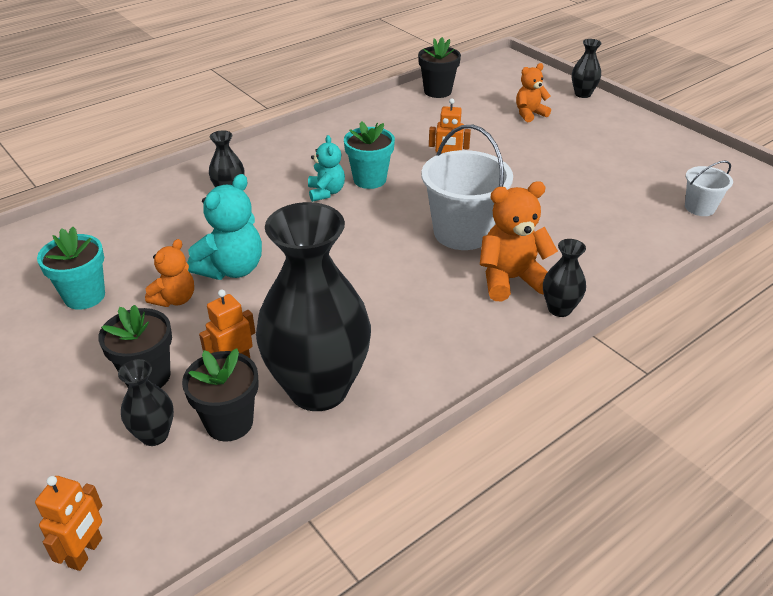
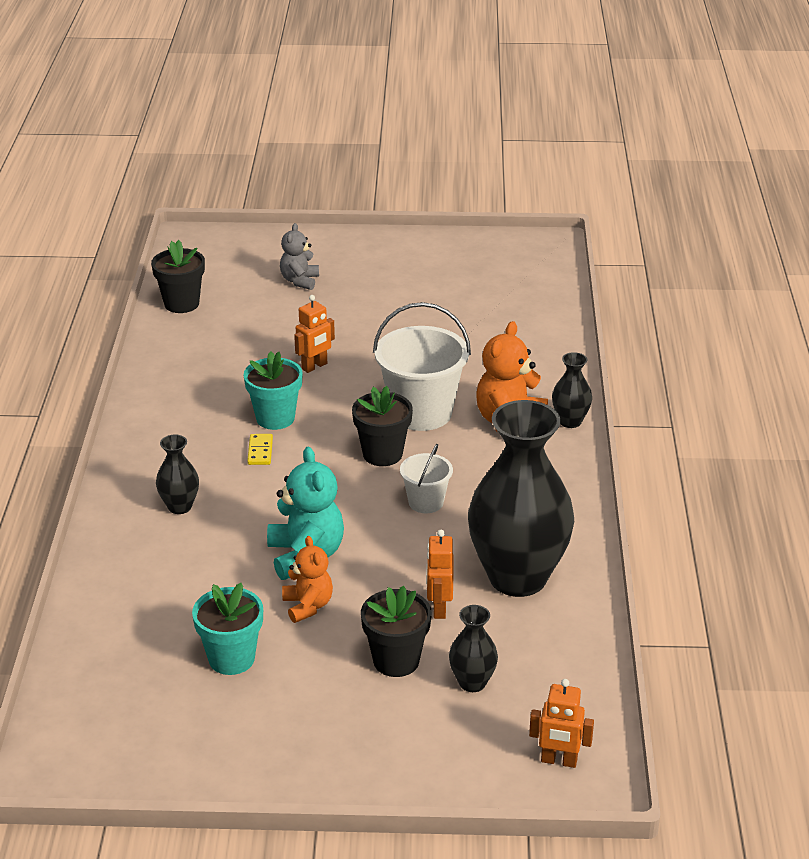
camera: 50 degrees left, 5 degrees down
(86, 552) = (559, 761): orange robot -> orange robot turned 135 degrees clockwise
(229, 422) = (503, 638): black flower pot -> black flower pot (382, 454)
(326, 192) = (260, 451): turquoise teddy bear -> yellow domino
(529, 114) = (300, 281): orange teddy bear -> grey teddy bear
(582, 94) = (311, 237): black vase -> none
(699, 208) = (542, 290): white bucket -> white bucket (426, 502)

